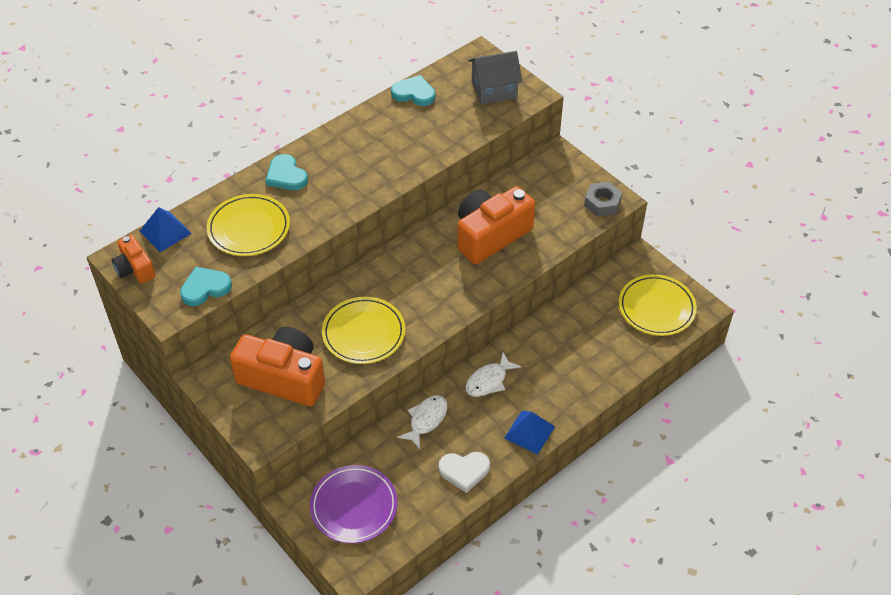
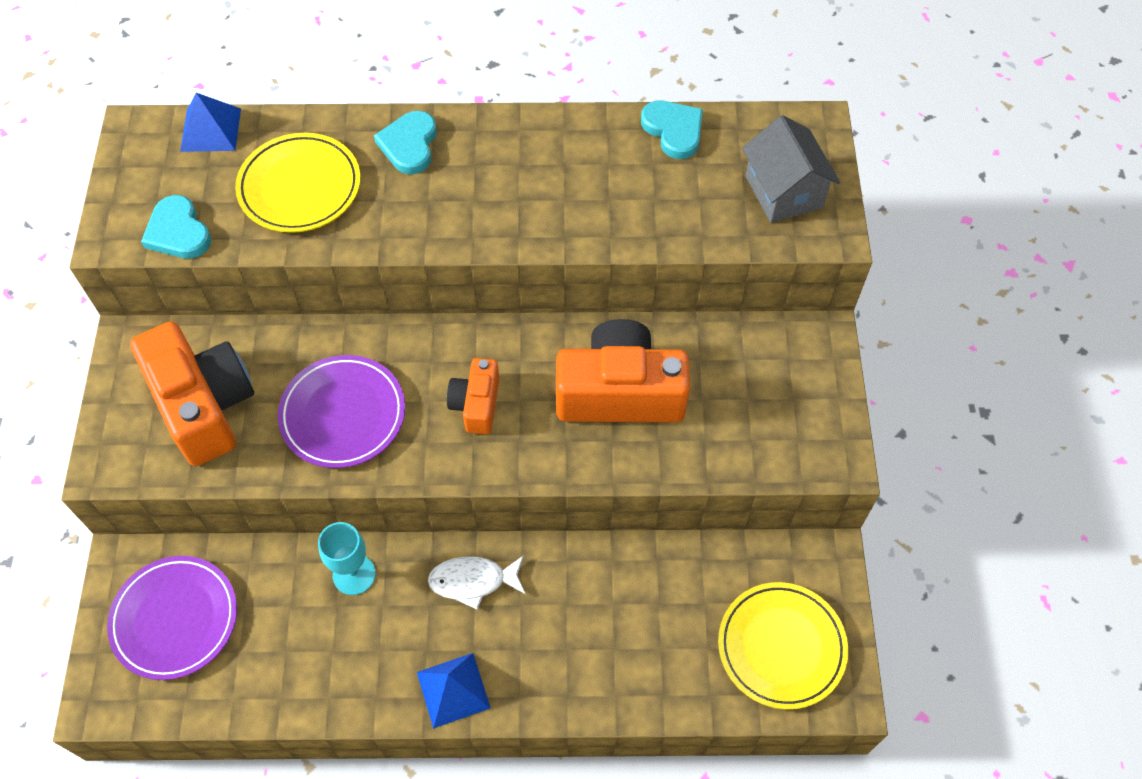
camera: 40 degrees right, 10 degrees up
(135, 269) = (135, 155): orange camera -> orange camera (476, 404)
(205, 288) = (178, 232): turquoise heart -> turquoise heart turned 135 degrees counterclockwise
(364, 333) = (343, 414): yellow plate -> purple plate
(426, 420) = (354, 574): white fish -> turquoise goblet
(464, 471) = (330, 677): white heart -> none
(494, 90) = (783, 191): grey house -> grey house turned 45 degrees clockwise
(602, 203) = (813, 451): grey nut -> none

